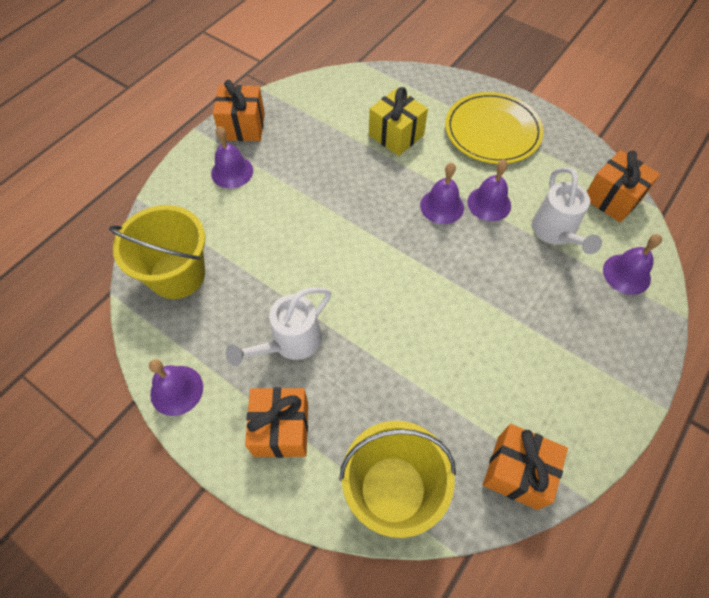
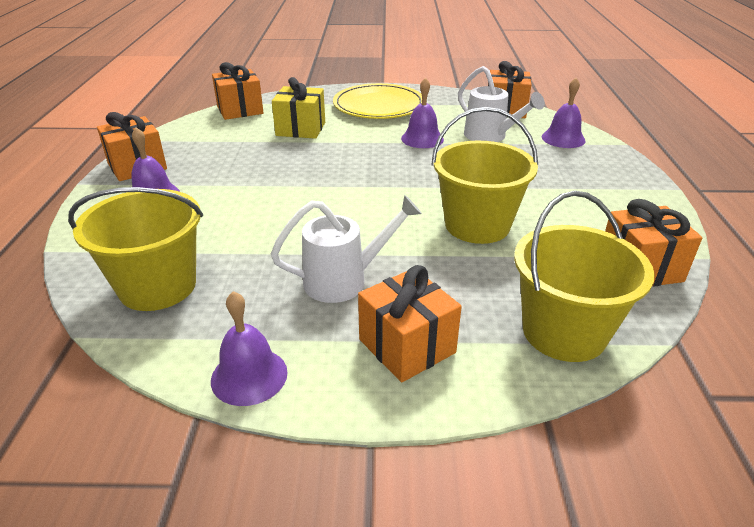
camera: 35 degrees left, 25 degrees down
(290, 342) = (344, 280): white watering can -> white watering can turned 120 degrees counterclockwise
(367, 81) = (240, 110): none -> orange gift
(434, 343) = (477, 225): none -> yellow bucket
(442, 206) = (386, 152): purple bell -> none

